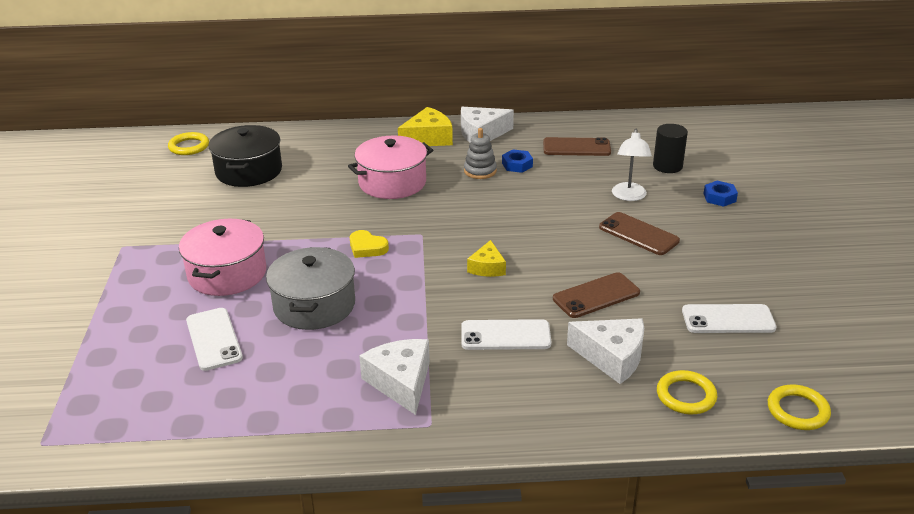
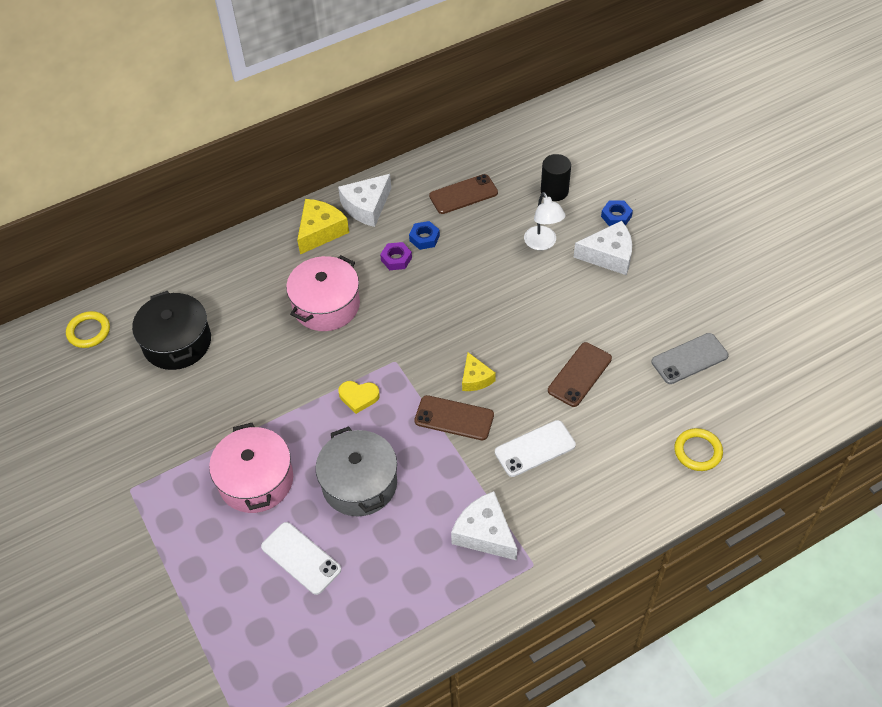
camera: 25 degrees left, 20 degrees up
(480, 171) = (396, 259): grey stacking toy -> purple nut
(612, 357) = (626, 436): white cheese -> white cheese (609, 255)
(638, 234) = (575, 288): brown phone -> brown phone (454, 418)
(728, 319) = (689, 359): white phone -> grey phone
(797, 411) = (778, 431): yellow ring -> none

